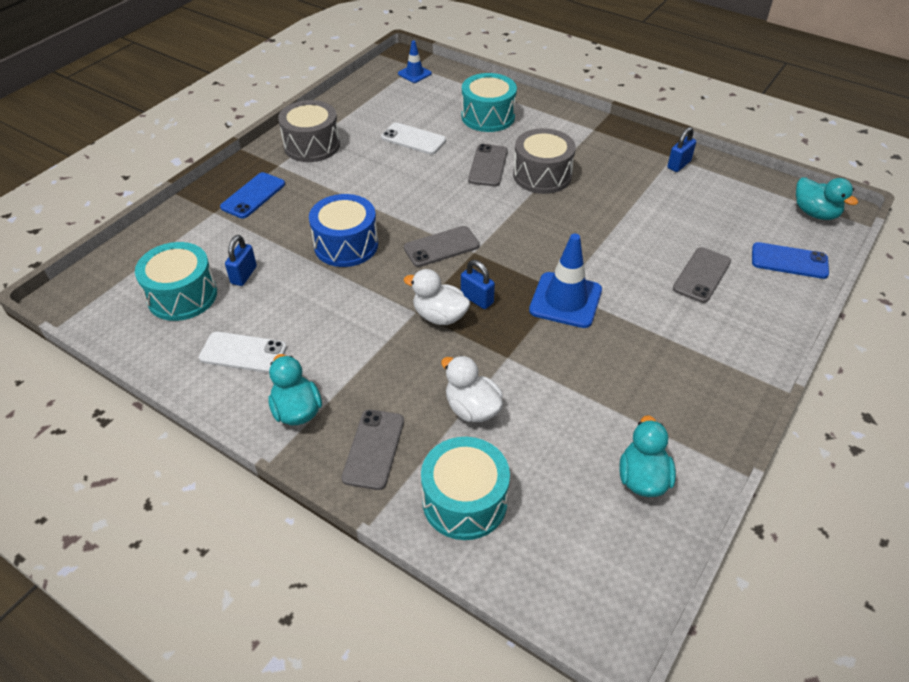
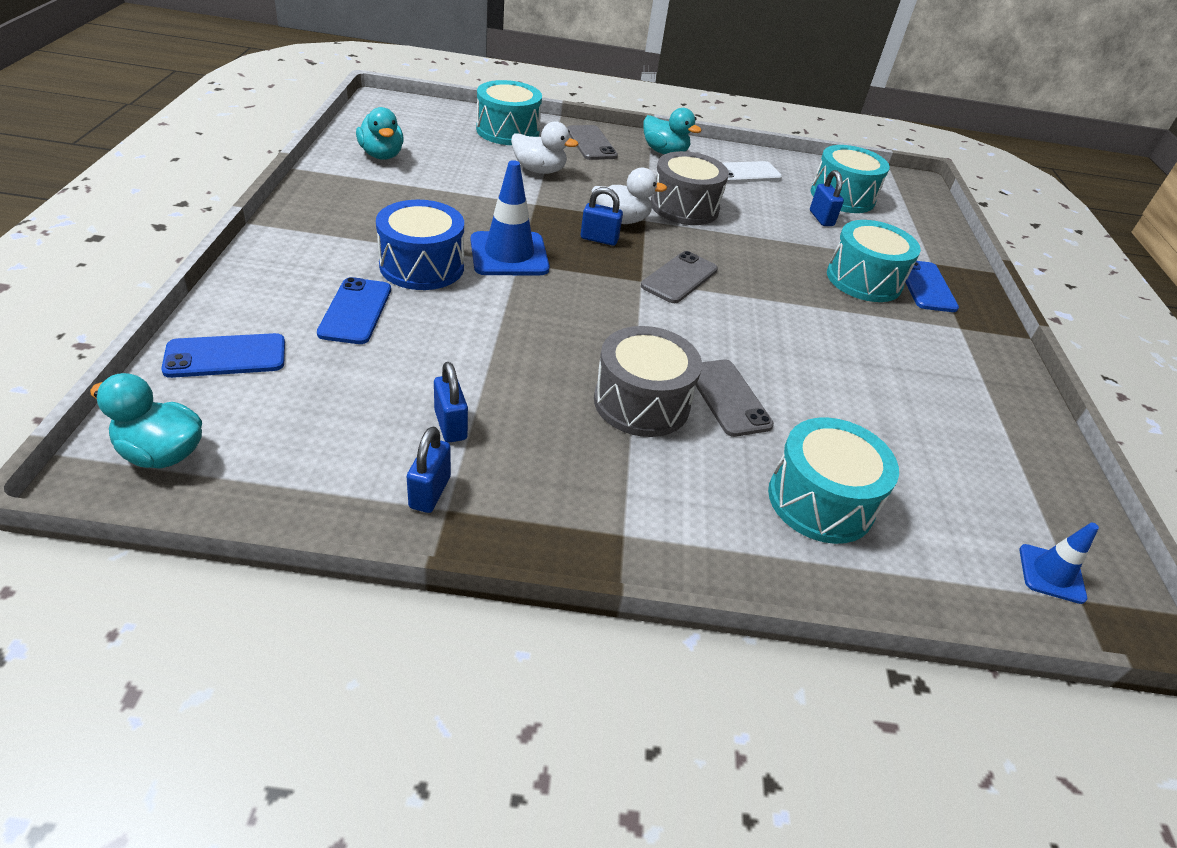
camera: 145 degrees right, 5 degrees down
(295, 211) = (864, 280): none -> turquoise drum
(312, 145) = (969, 365): grey drum -> grey drum (684, 207)
(346, 245) = (772, 259): blue drum -> blue drum (422, 266)
(413, 139) = (871, 414): white phone -> none
(658, 190) = (450, 425): none -> blue padlock
(701, 275) = (355, 311): grey phone -> blue phone

